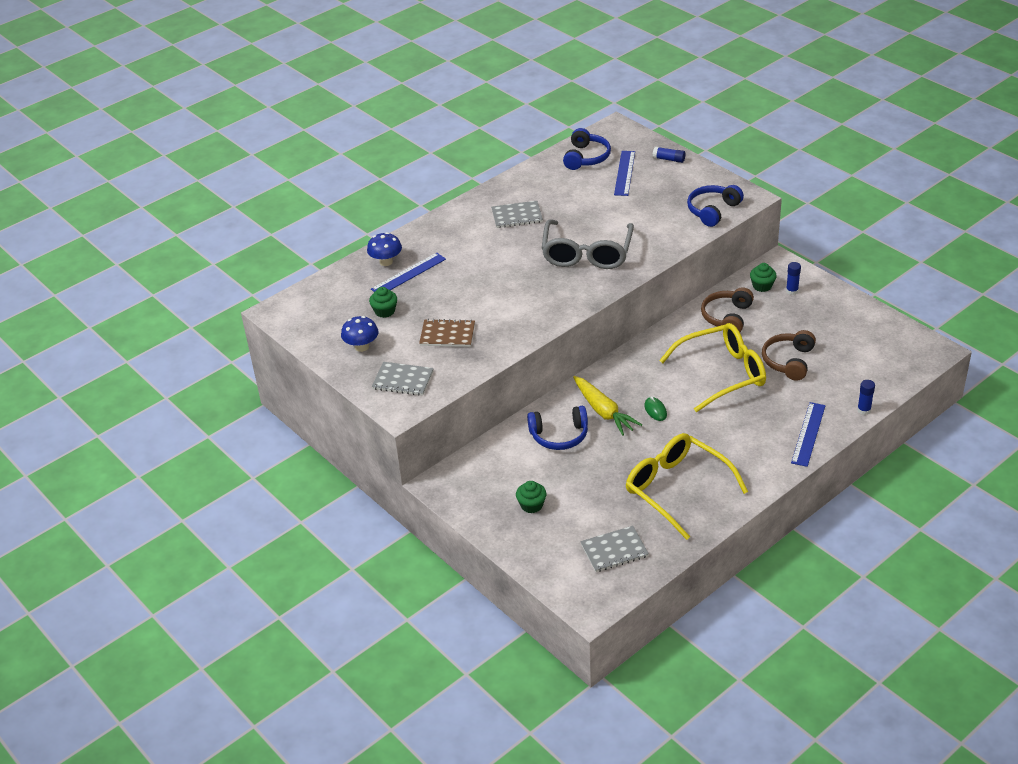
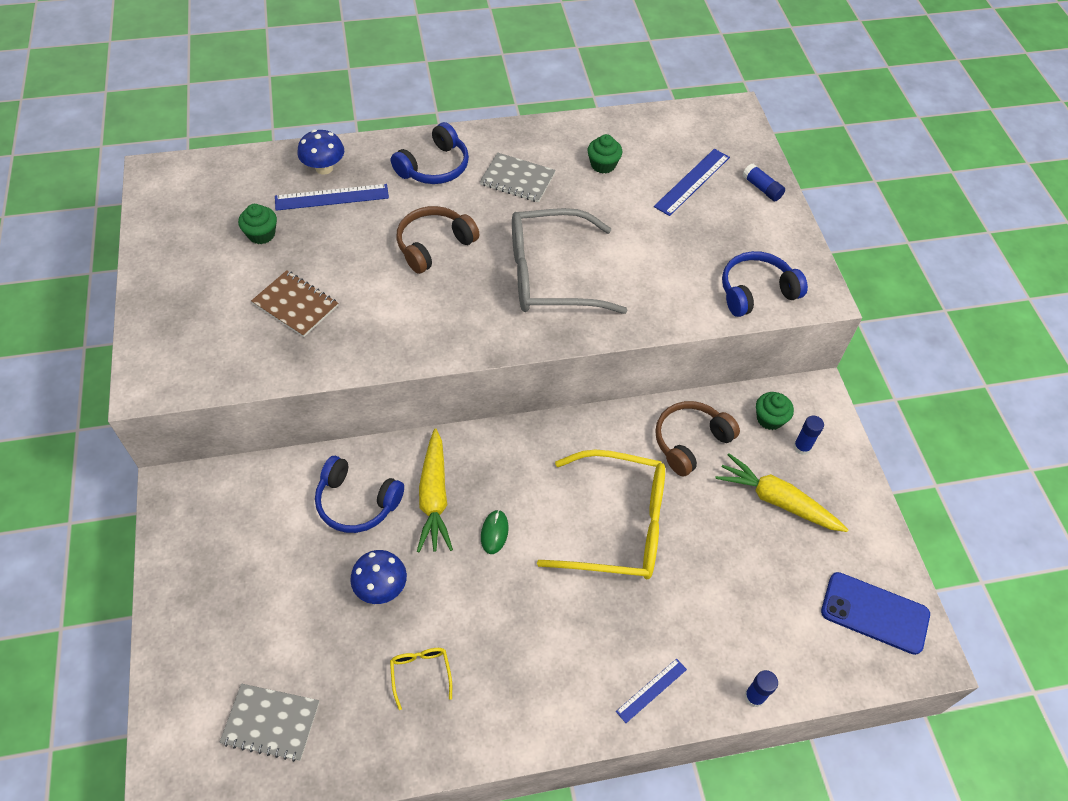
camera: 25 degrees right, 15 degrees up
(361, 347) = (193, 270): blue mushroom -> blue mushroom (381, 587)
(403, 380) = (191, 342): grey notebook -> none
(531, 505) = (241, 587): green cupcake -> green cupcake (603, 165)
(586, 157) = (665, 138): blue headphones -> blue headphones (434, 167)
(587, 254) = (550, 275): grey glasses -> grey glasses turned 45 degrees clockwise
(676, 489) = (420, 673): yellow glasses -> yellow glasses, size x0.40
(788, 361) = (715, 555): brown headphones -> brown headphones (434, 245)
(800, 321) = (777, 500): none -> yellow carrot
(808, 434) = (651, 690): blue ruler -> blue ruler, size x0.61
(894, 346) = (874, 613): none -> blue phone

